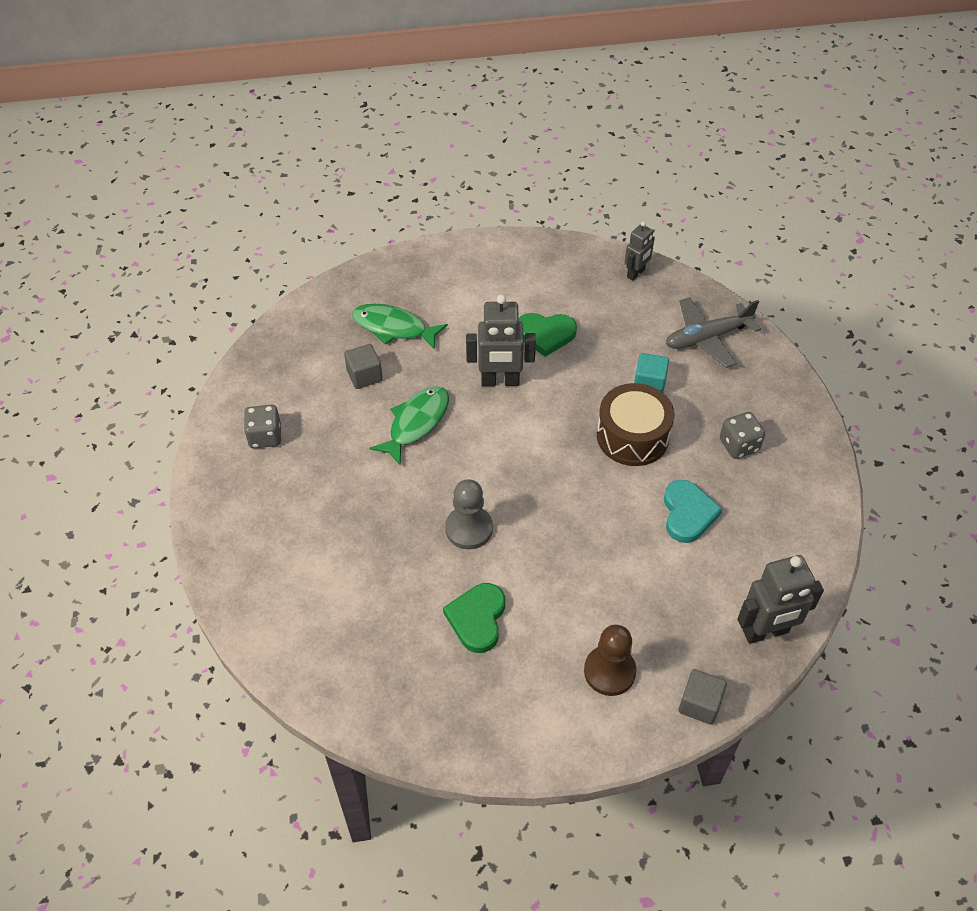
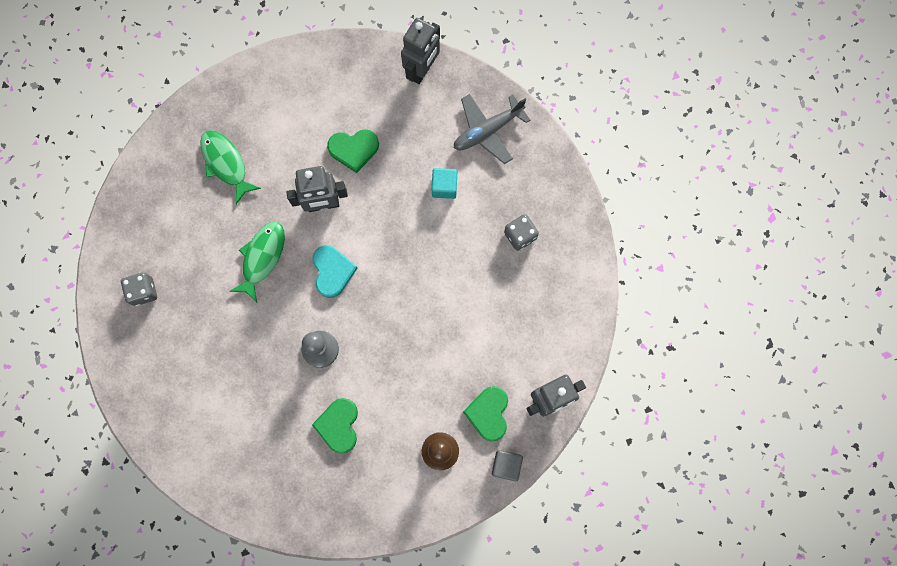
camera: 10 degrees left, 25 degrees up
(364, 376) = (211, 218): grey cube -> none
(394, 328) = (226, 164): green fish -> green fish turned 45 degrees clockwise
(632, 436) = (436, 241): brown drum -> none
(636, 273) = (422, 70): grey robot -> grey robot, size x1.65
(681, 636) = (488, 413): none -> green heart
(687, 513) = (485, 306): turquoise heart -> turquoise heart (332, 271)

